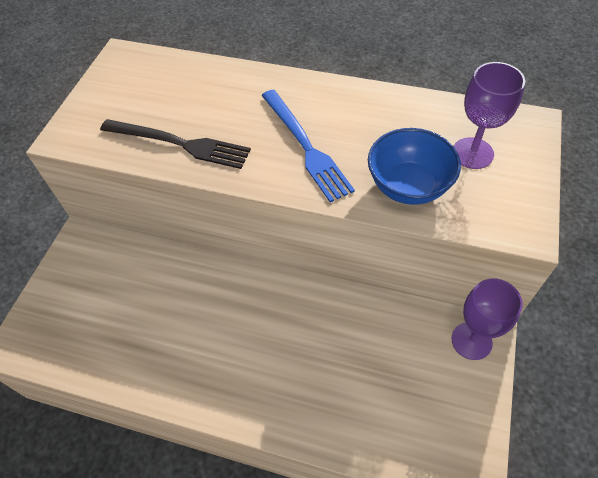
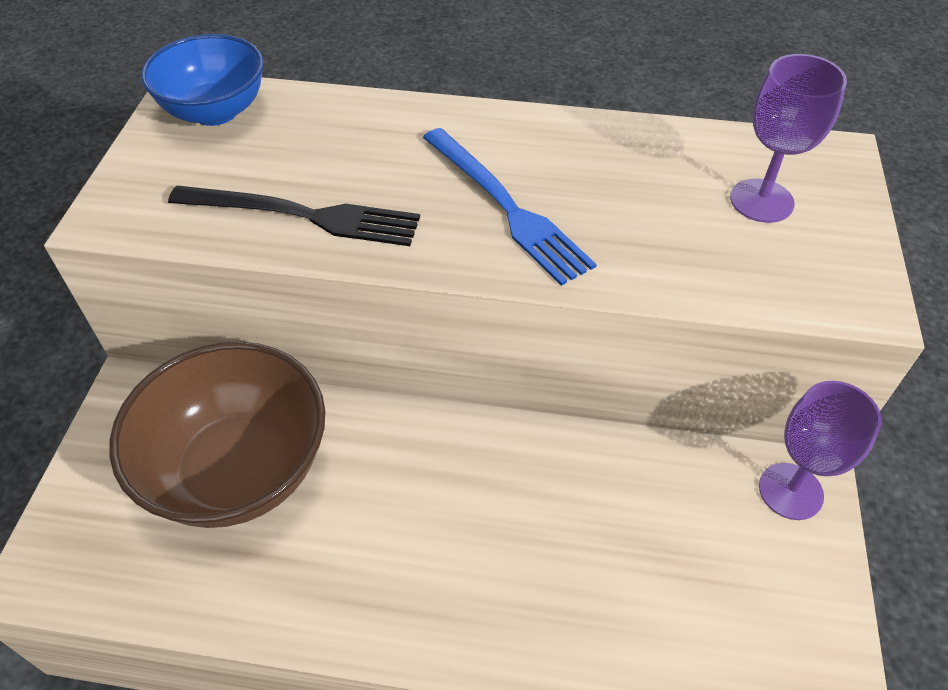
camera: 10 degrees left, 5 degrees down
(136, 294) = (239, 470): none -> brown bowl
(408, 186) = (676, 253): blue bowl -> blue bowl (215, 111)

